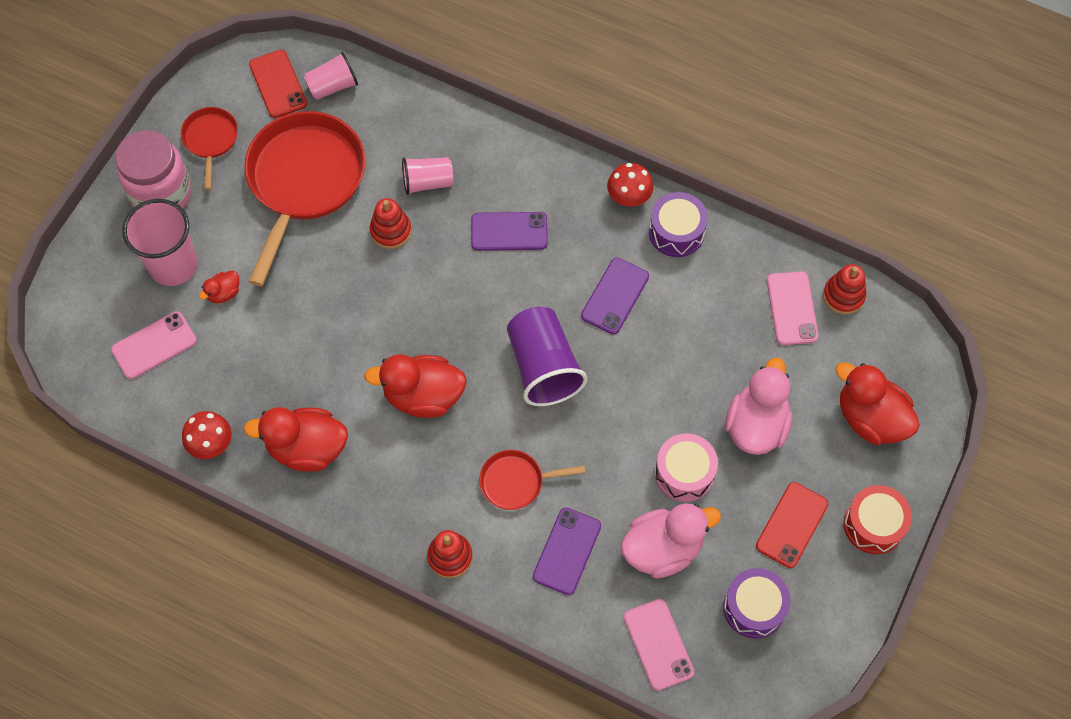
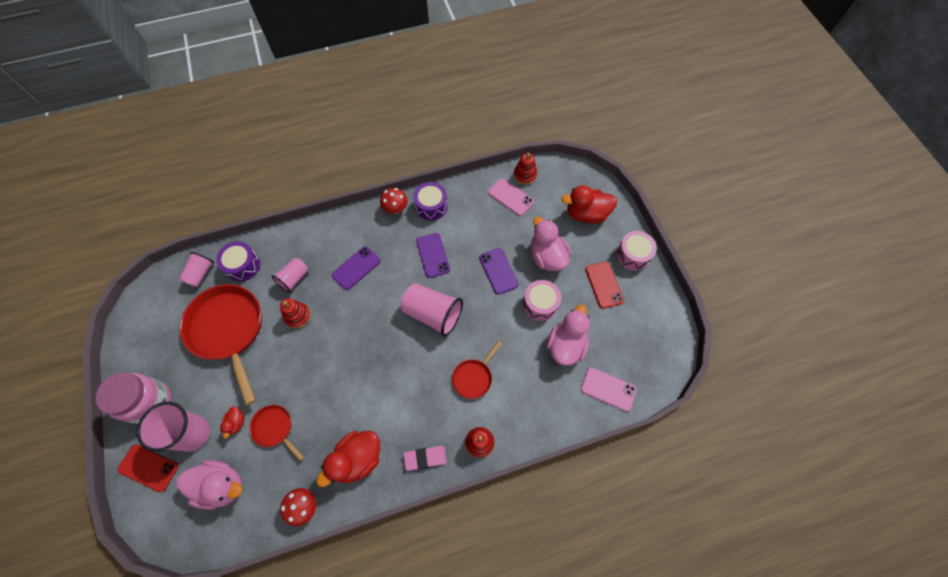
camera: 45 degrees left, 0 degrees up
(154, 345) = (221, 485): pink phone -> pink duck
(211, 140) = (156, 353): red pan -> red pan (275, 428)
(278, 84) = (169, 296): red phone -> red phone (148, 467)
(376, 516) = (425, 458): none -> pink eraser
(423, 396) = (390, 378): red duck -> none
(543, 367) = (433, 314): purple cup -> pink cup
(567, 551) = (528, 386): purple phone -> purple phone (498, 271)
(754, 607) = (627, 334): purple drum -> purple drum (243, 265)
(873, 525) = (633, 255): red drum -> pink drum

